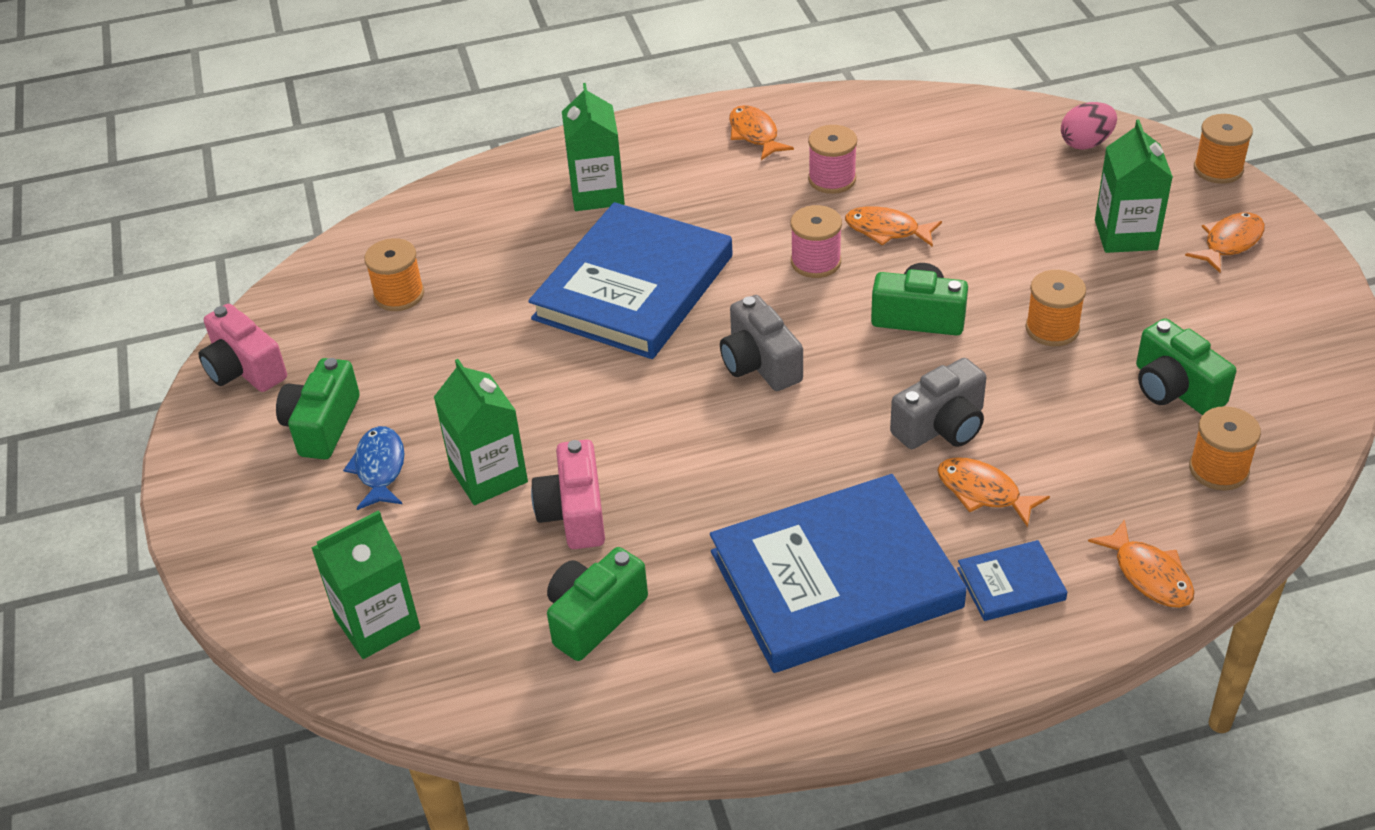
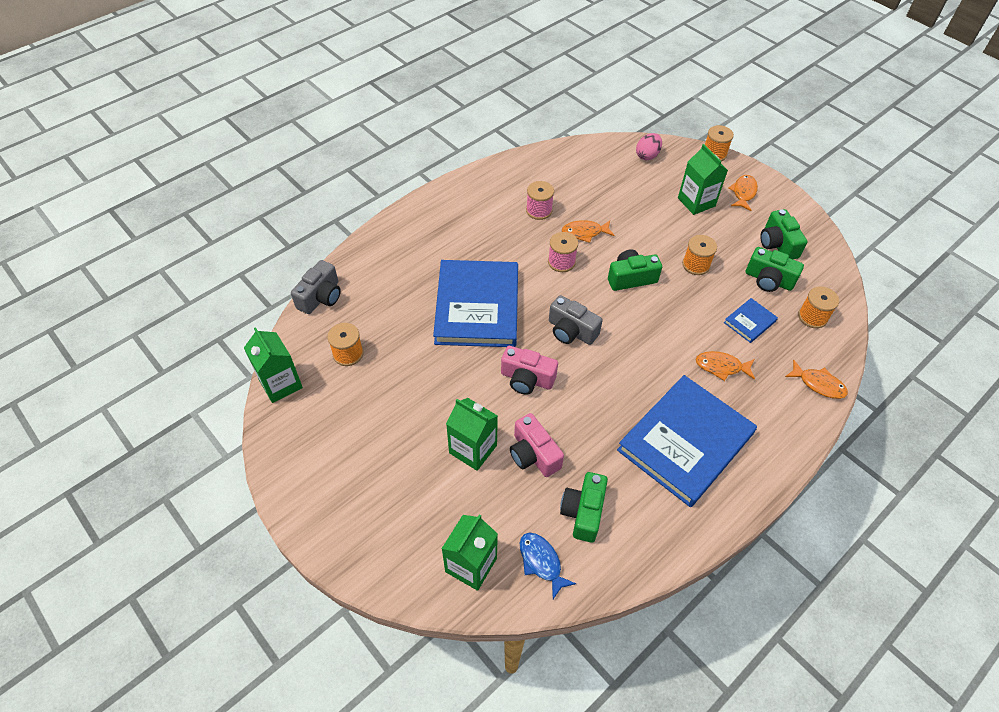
camera: 30 degrees left, 10 degrees up
(244, 369) = (285, 433): pink camera -> pink camera (527, 379)
(322, 425) = (357, 453): green camera -> green camera (777, 244)
(380, 468) = (409, 468): blue fish -> blue fish (541, 562)
(597, 193) = (420, 255): green carton -> green carton (280, 384)
(755, 134) = (482, 194): orange fish -> none
(941, 426) = (680, 337): grey camera -> grey camera (321, 297)
(1011, 584) = (764, 413): blue book -> blue book (750, 322)

